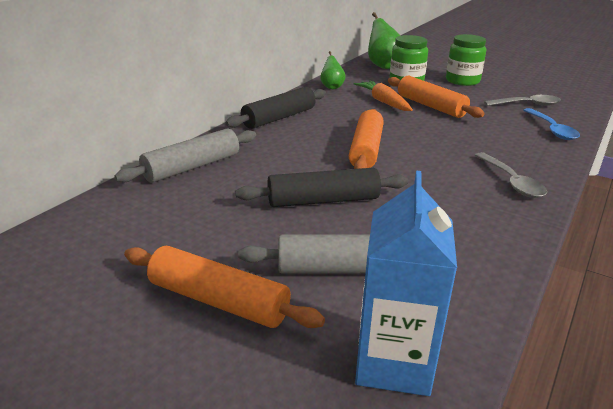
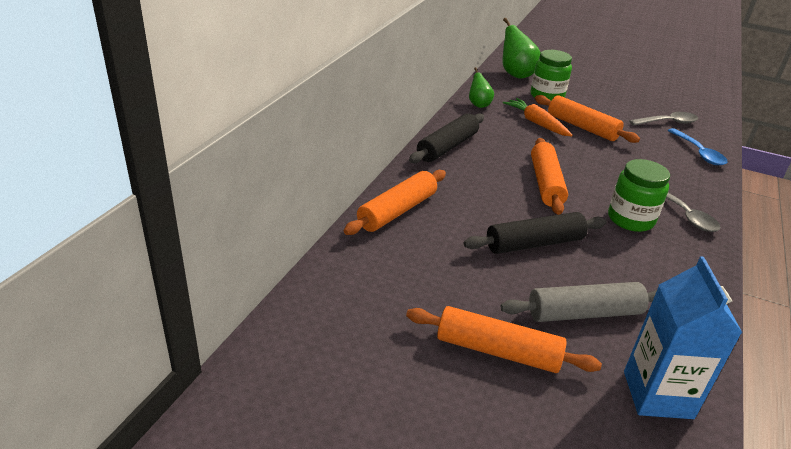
camera: 10 degrees left, 5 degrees up
(192, 167) = (397, 211): grey rolling pin -> orange rolling pin
(462, 81) = (598, 93): green jar -> green jar (630, 219)

